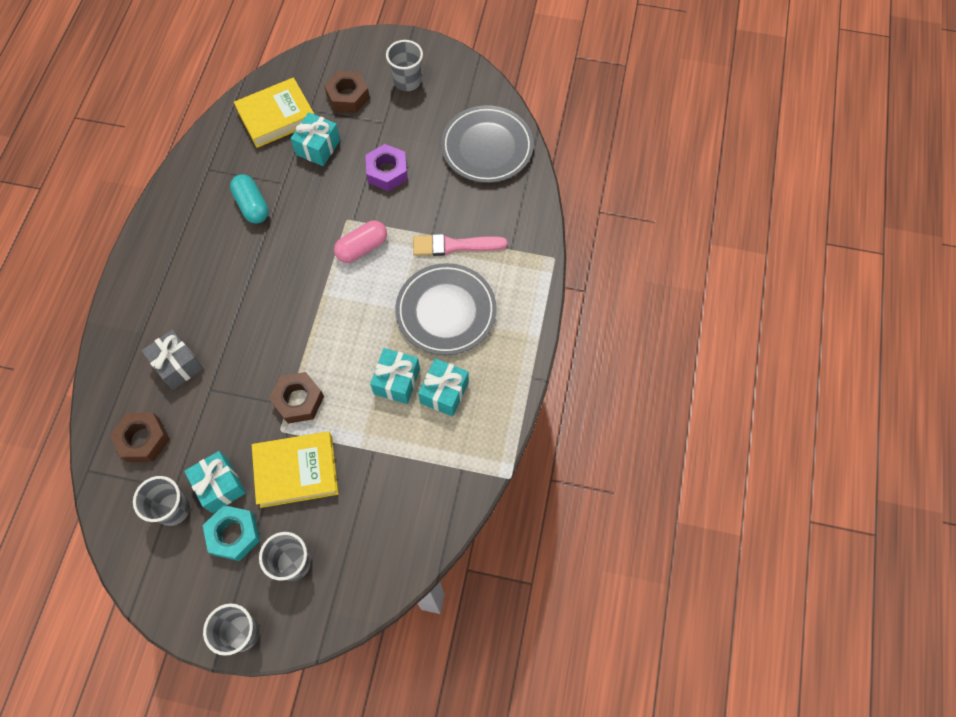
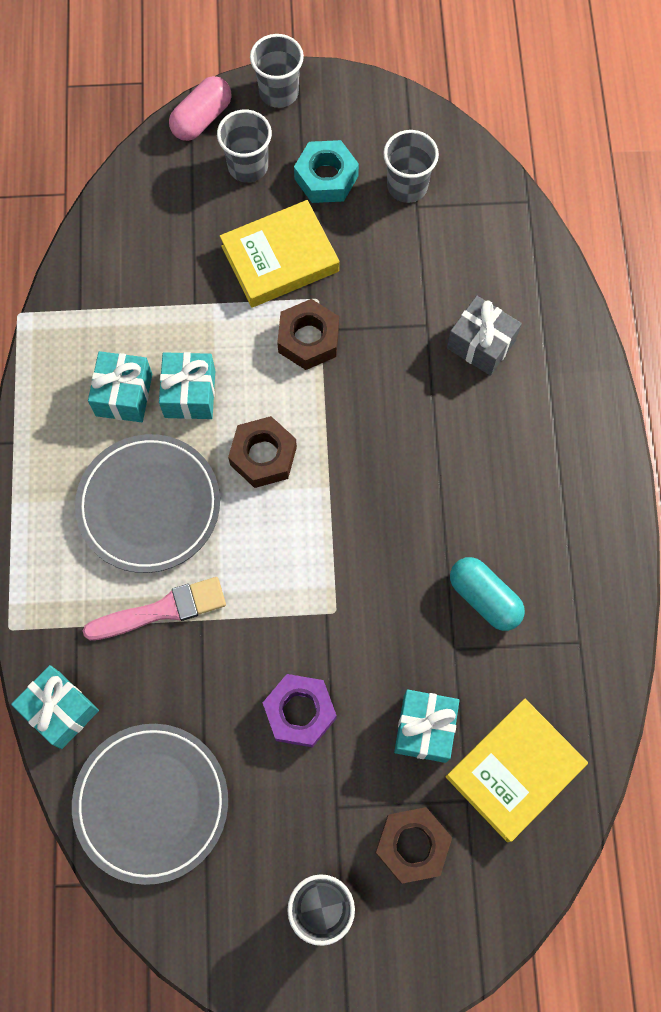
camera: 165 degrees right, 5 degrees up
(143, 440) = (479, 248): brown nut -> brown nut (263, 456)
(220, 485) = (364, 222): turquoise gift -> turquoise gift (60, 710)
(362, 248) = (296, 571): pink capsule -> pink capsule (202, 119)

